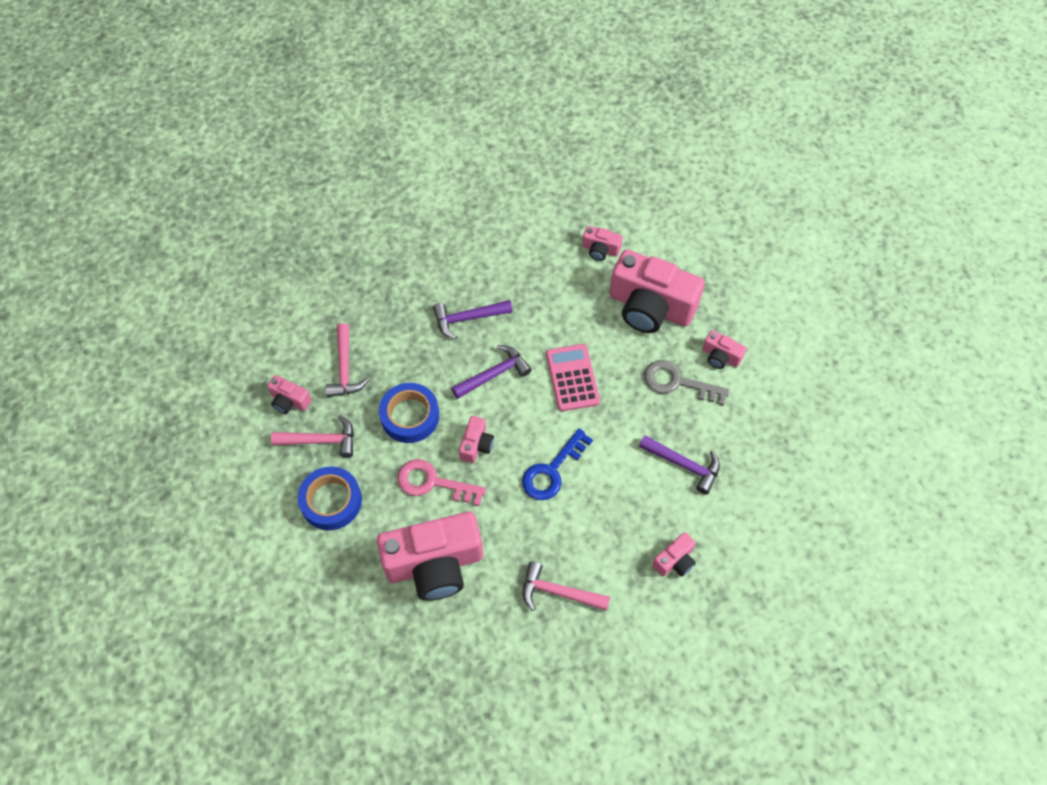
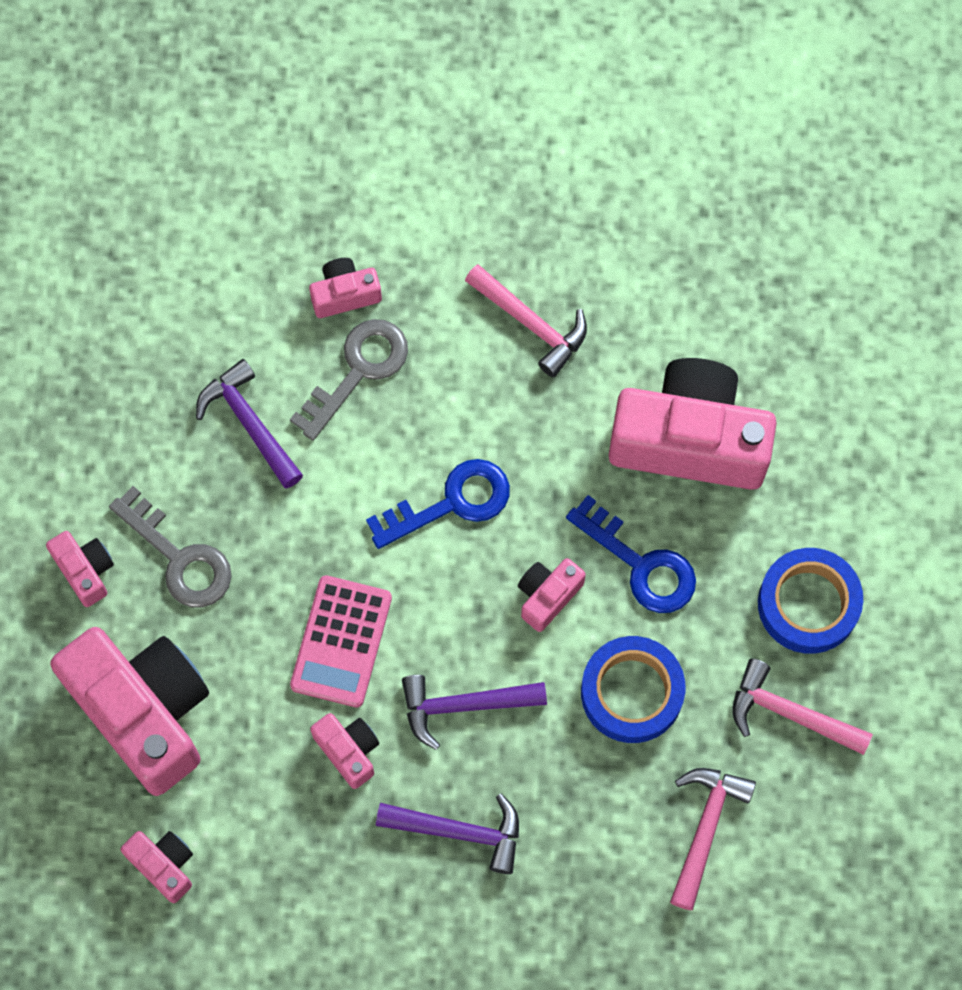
camera: 155 degrees left, 10 degrees up
(289, 401) = (817, 809): pink camera -> pink camera (348, 751)
(433, 483) = (641, 564): pink key -> blue key
(642, 520) = (358, 370): none -> grey key

